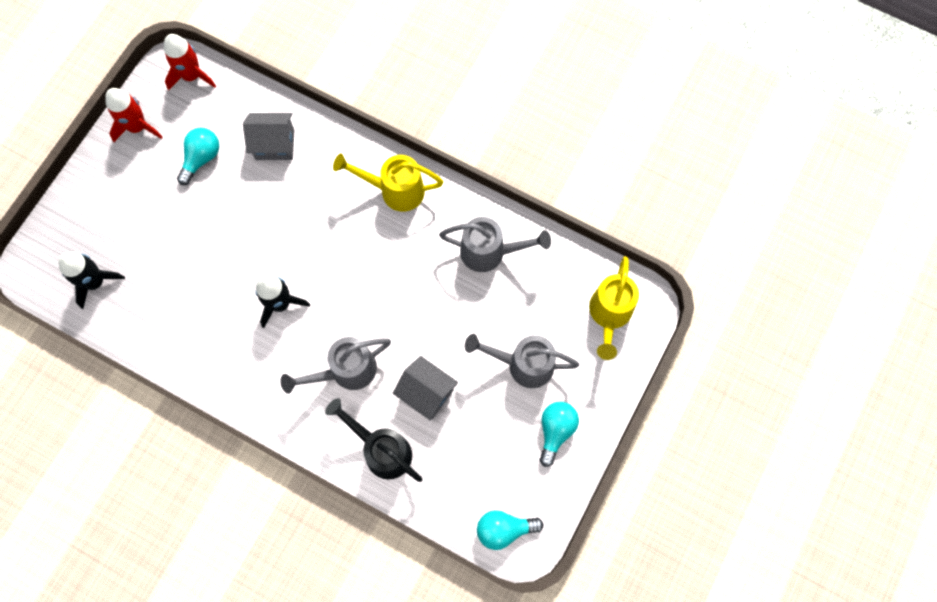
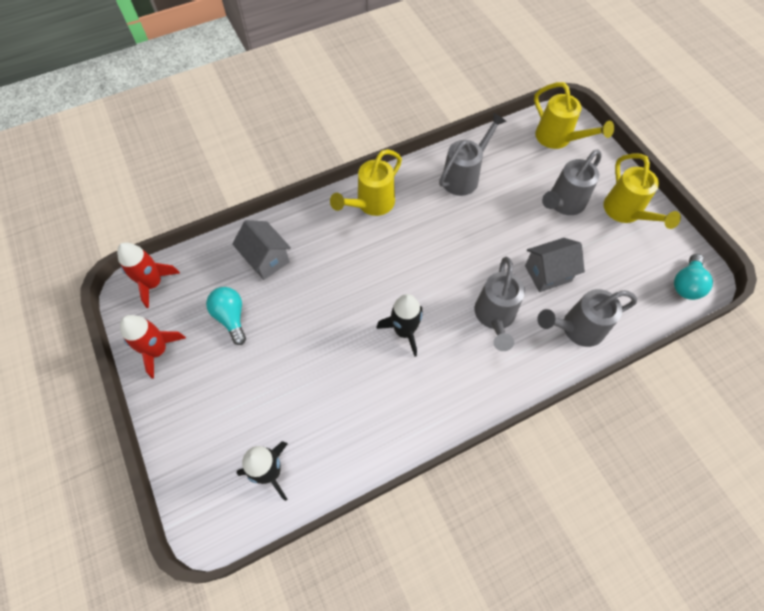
camera: 55 degrees left, 10 degrees down
(275, 144) = (266, 259): grey house -> grey house turned 75 degrees counterclockwise
(382, 450) = (577, 329): black watering can -> grey watering can
(555, 431) = (625, 213): turquoise light bulb -> yellow watering can

